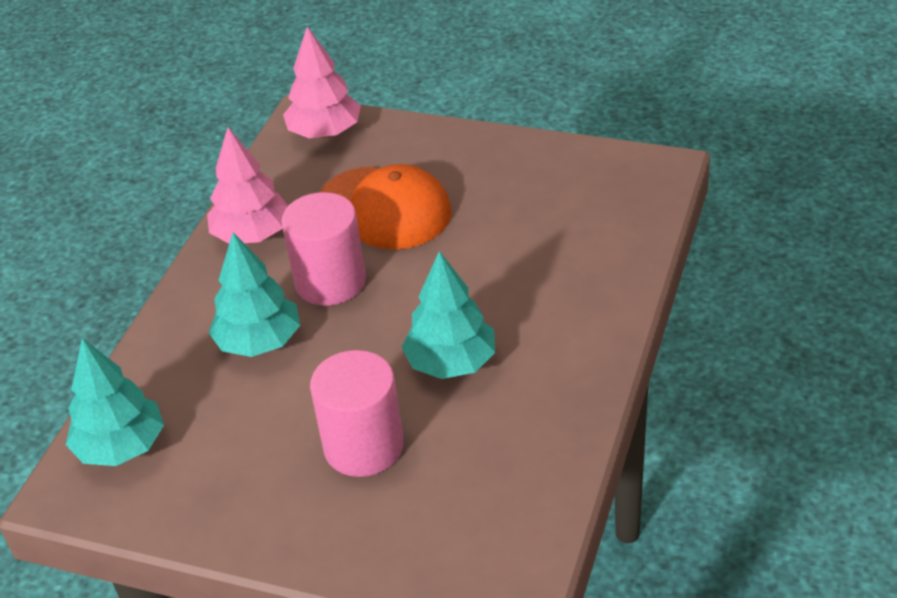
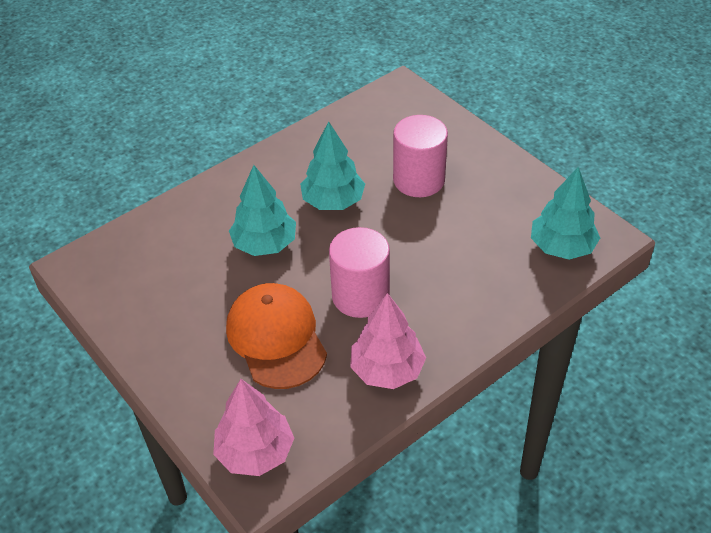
camera: 150 degrees left, 5 degrees up
(259, 342) = (437, 275): turquoise tree -> turquoise tree (264, 244)

